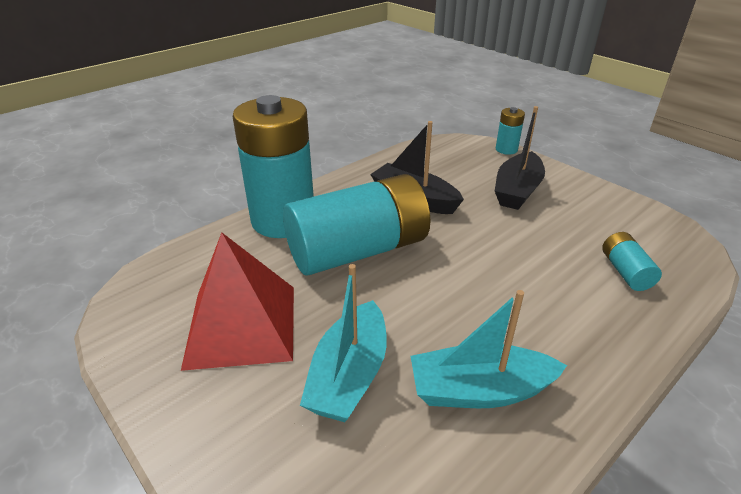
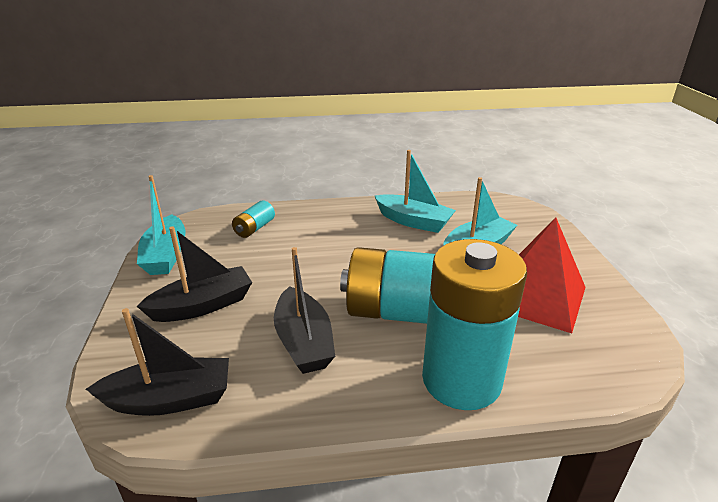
camera: 145 degrees left, 5 degrees down
(443, 151) = (170, 399): none -> black boat
(506, 149) = (106, 361): turquoise battery -> none
(625, 209) = (166, 255): none -> turquoise boat

